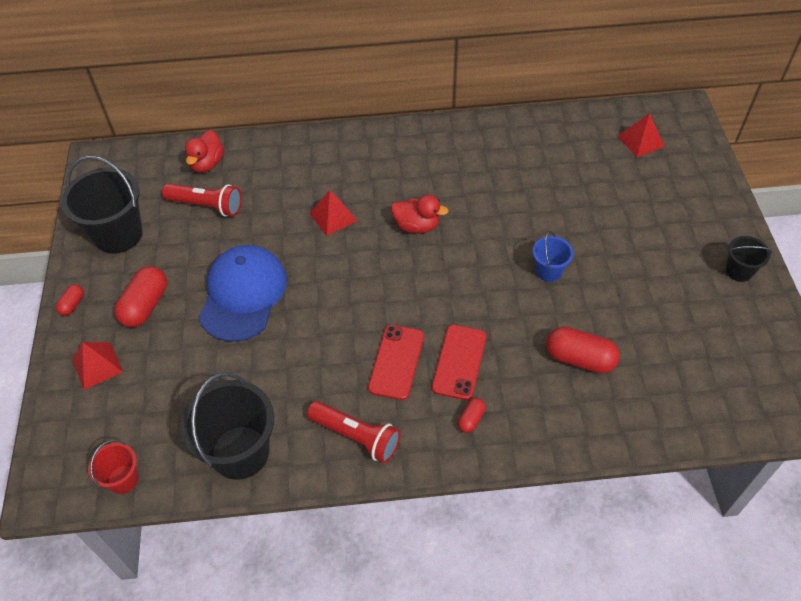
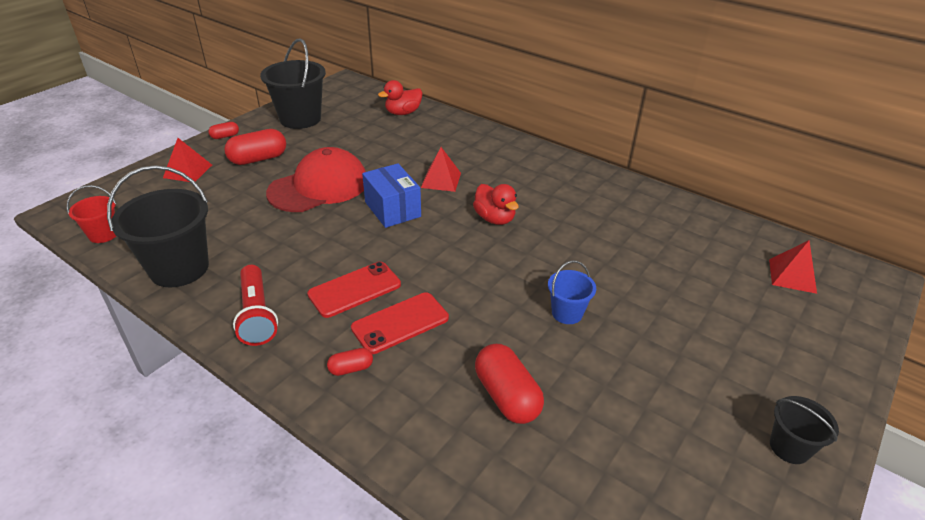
camera: 40 degrees right, 15 degrees down
(206, 206) = (370, 132): red flashlight -> none
(243, 294) = (319, 187): blue cap -> red cap
(332, 272) = (392, 209): none -> blue box

